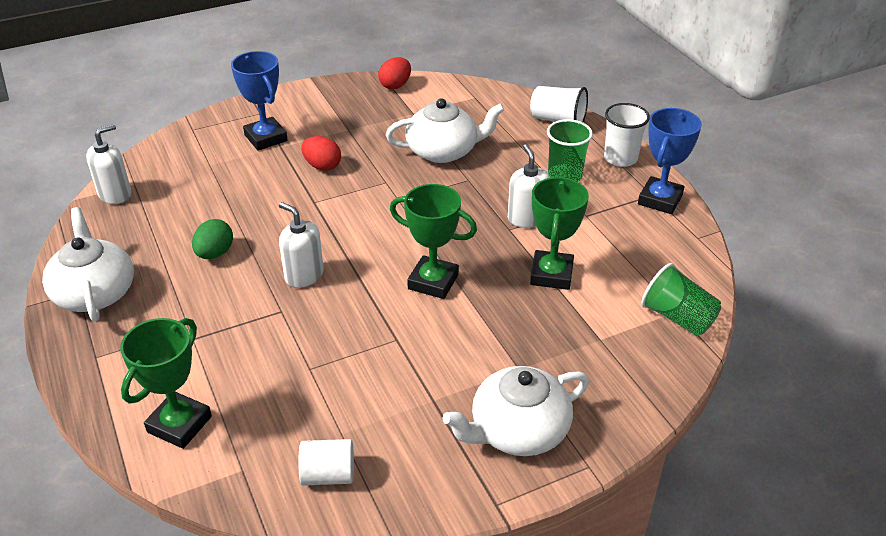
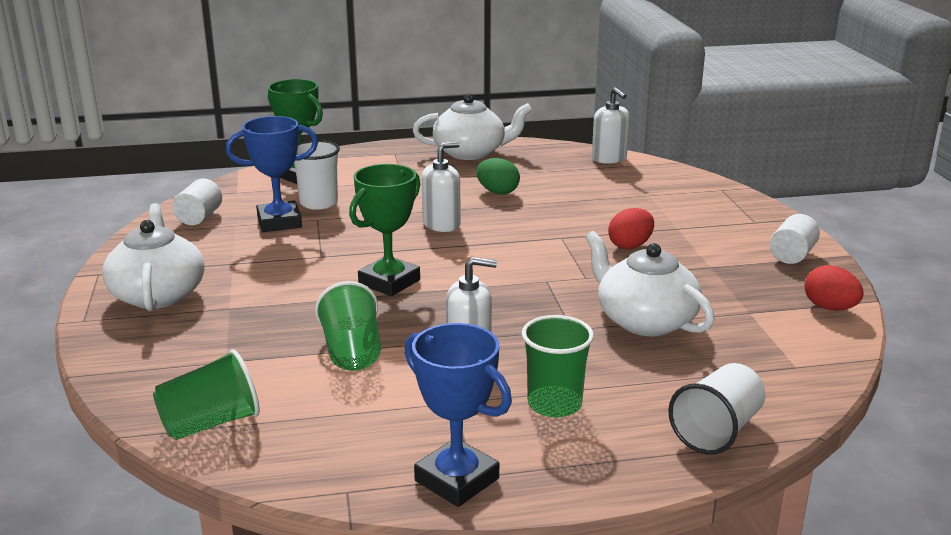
camera: 105 degrees right, 15 degrees down
(266, 138) = (697, 221): blue trophy -> blue trophy (279, 222)
(318, 98) = (792, 255): none -> white cylinder
(443, 151) = (645, 321): white teapot -> white teapot turned 135 degrees clockwise
(551, 274) = (352, 352): green trophy -> green cup
(620, 158) = (585, 469): white cup -> white cup (318, 203)

